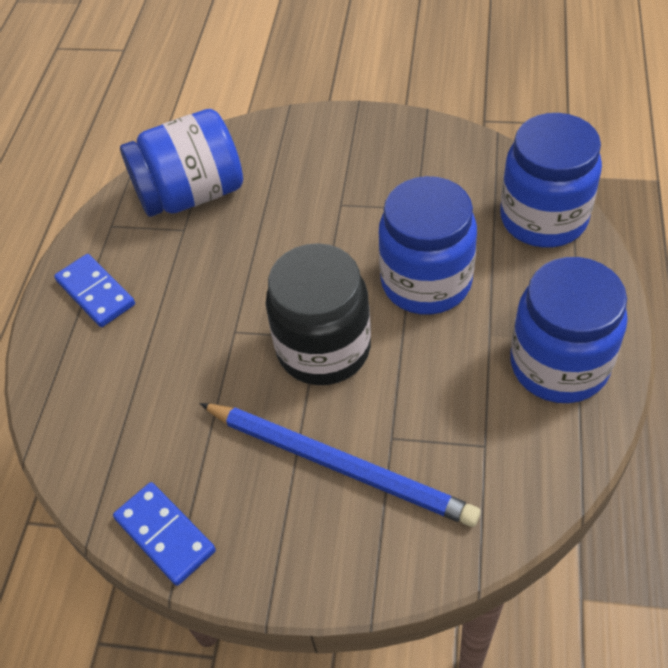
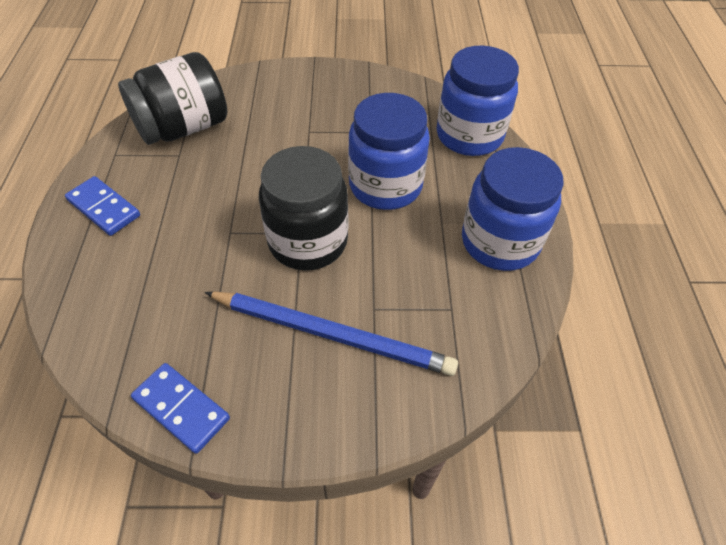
camera: 15 degrees left, 0 degrees up
(191, 194) = (183, 128): blue jar -> black jar

